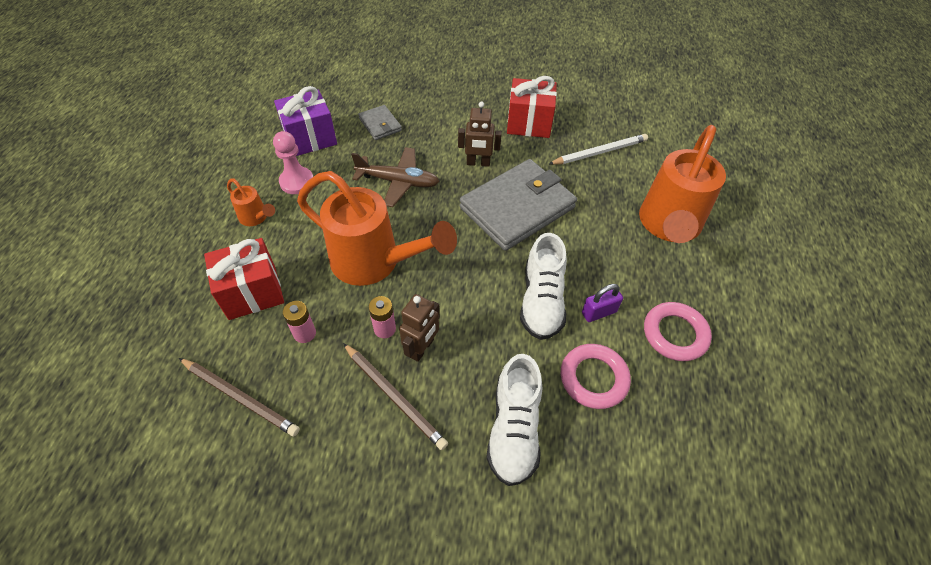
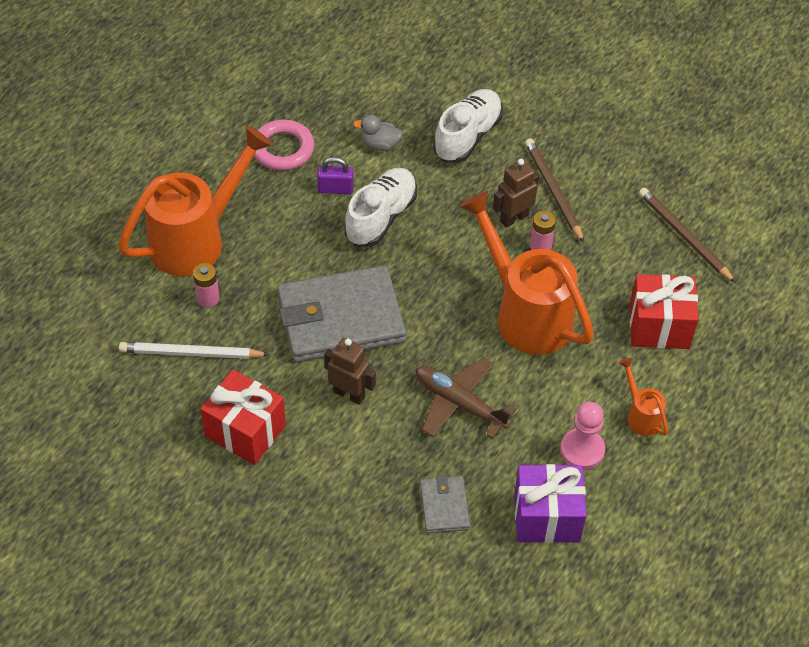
camera: 155 degrees left, 0 degrees up
(305, 333) = (616, 268): pink battery -> pink battery (208, 298)
(593, 378) = (379, 144): pink ring -> grey duck

